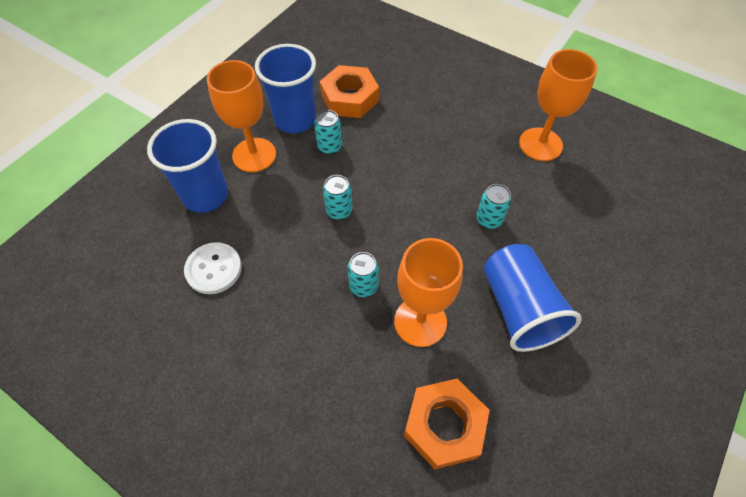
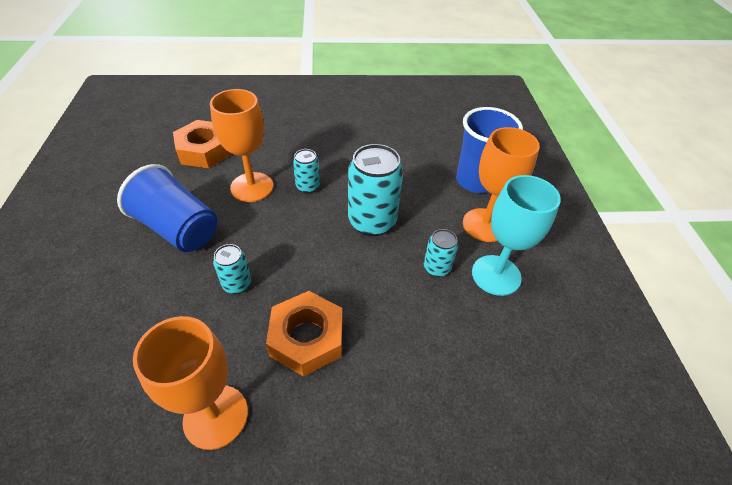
camera: 140 degrees right, 10 degrees down
(213, 269) = (412, 150): white button -> none
(295, 120) = (496, 275): blue cup -> turquoise goblet
(339, 211) = (372, 222): turquoise can -> turquoise can, size x1.90
(350, 98) = (479, 335): orange nut -> orange nut (307, 338)

